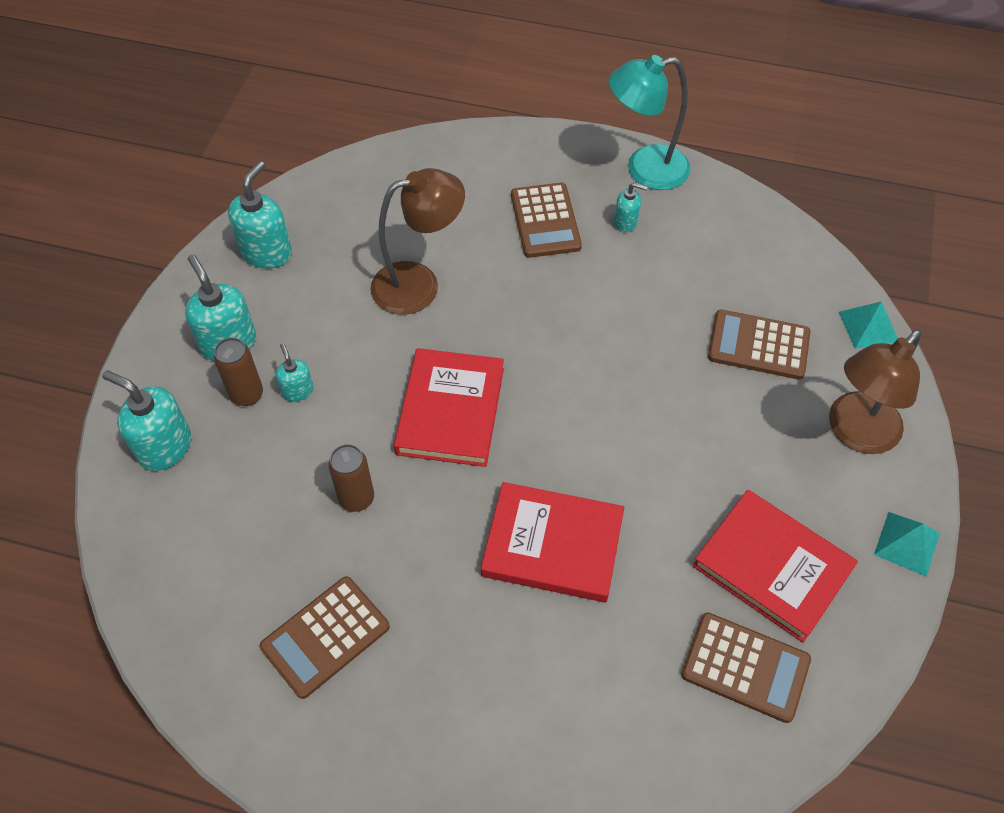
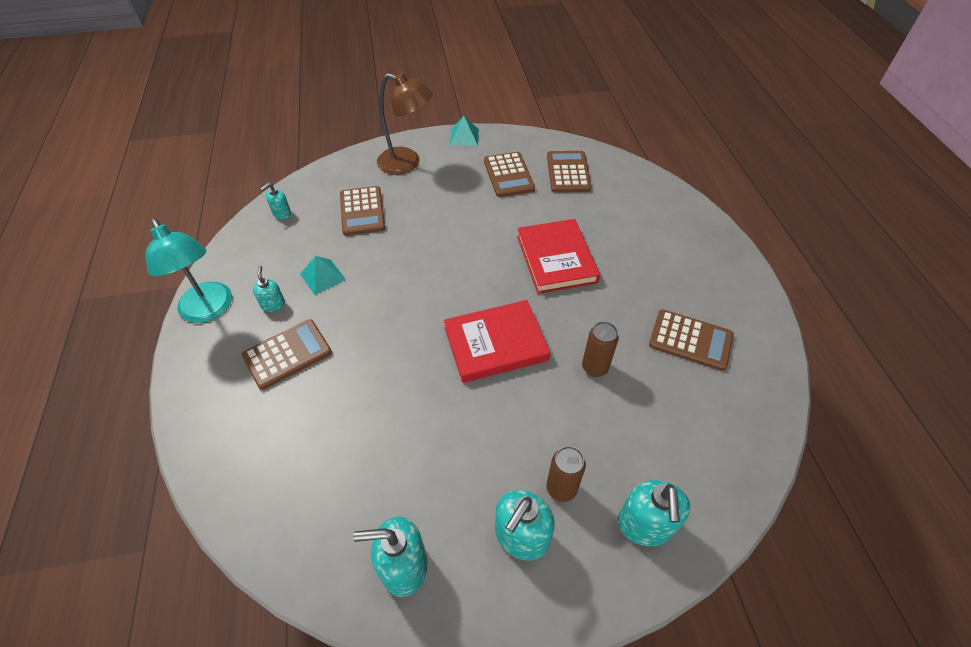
camera: 115 degrees left, 5 degrees down
(297, 390) = (536, 451): turquoise soap dispenser -> turquoise soap dispenser (281, 214)
(419, 284) = (389, 414): brown lamp -> none
(772, 567) = (508, 175): red book -> brown calculator
(868, 326) = (326, 172): turquoise pyramid -> turquoise pyramid (322, 276)

